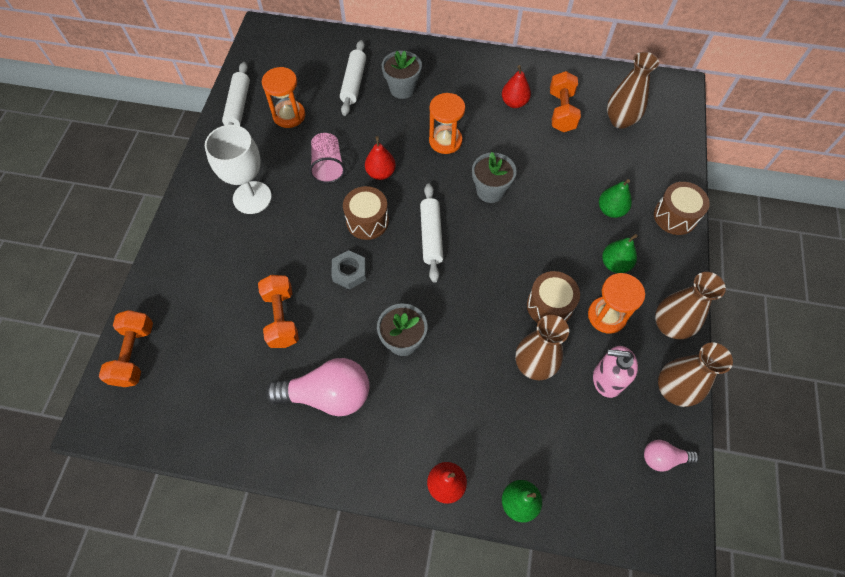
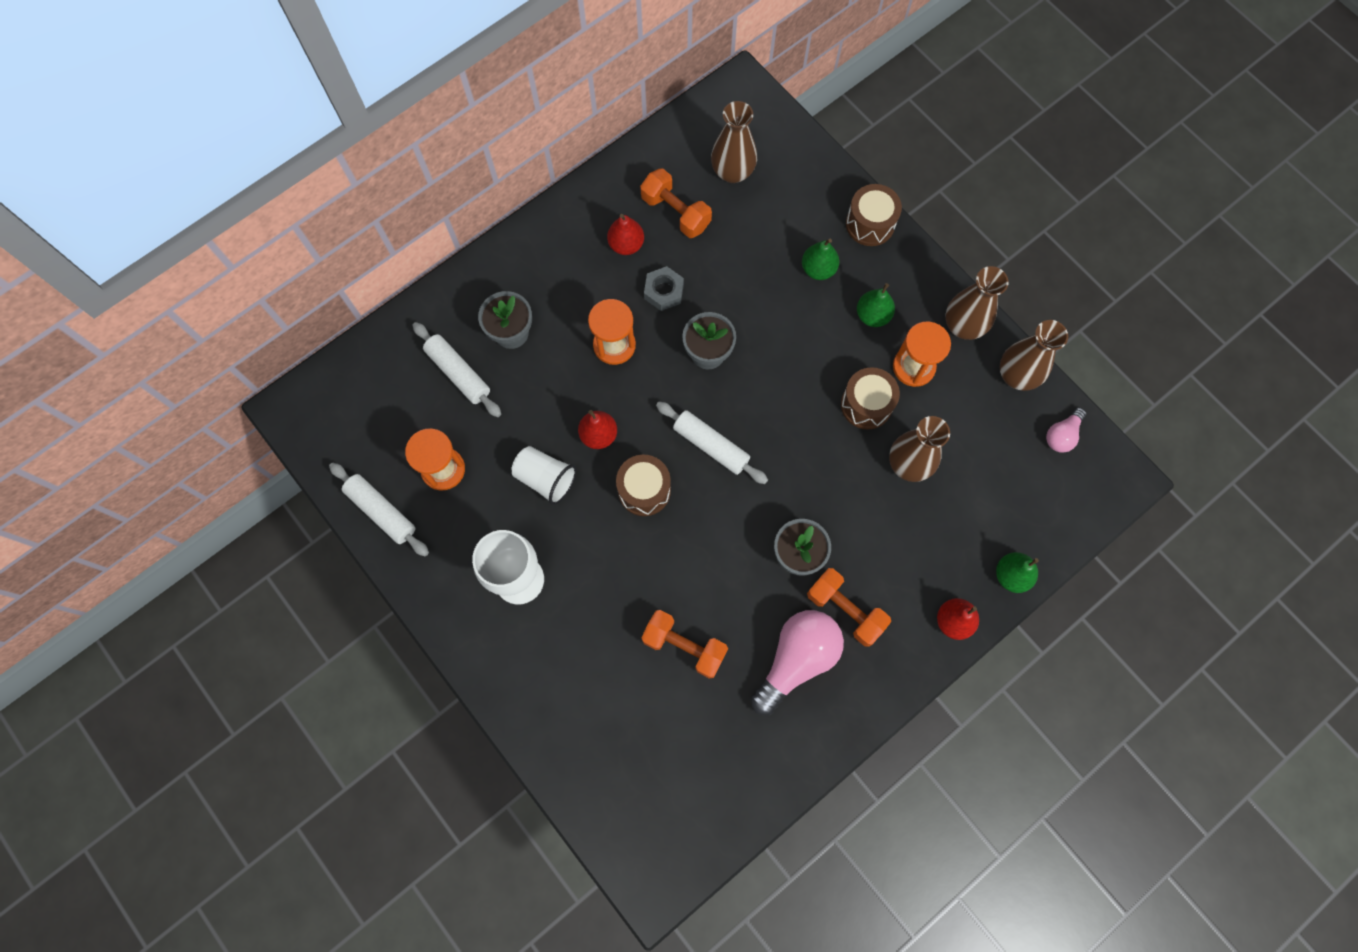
camera: 50 degrees left, 10 degrees up
(134, 354) = (610, 811): orange dumbbell -> orange dumbbell (845, 610)
(328, 166) = (545, 479): pink cup -> white cup
(349, 272) = (687, 549): grey nut -> grey nut (664, 291)
(607, 379) = (967, 418): pink soap dispenser -> none

